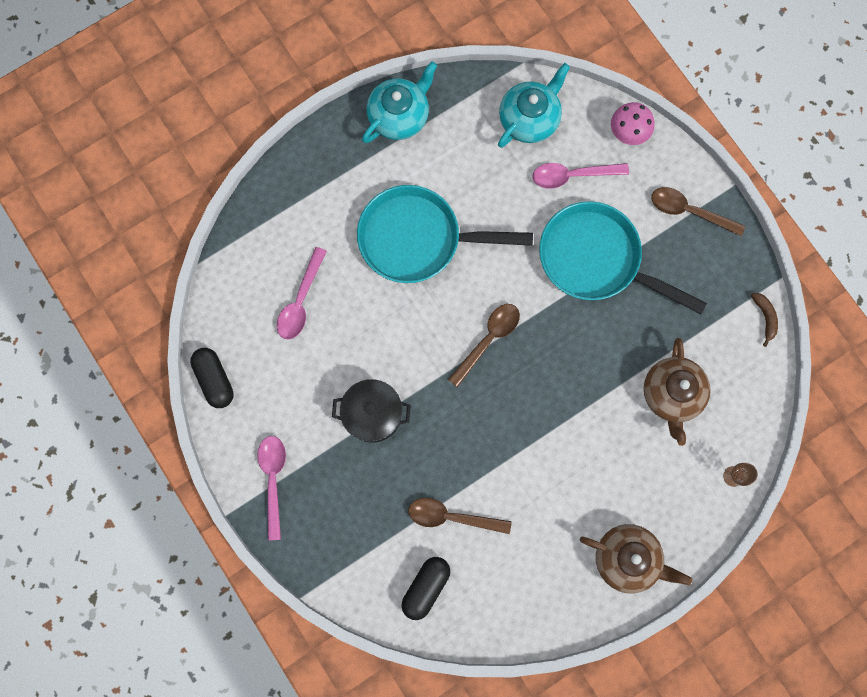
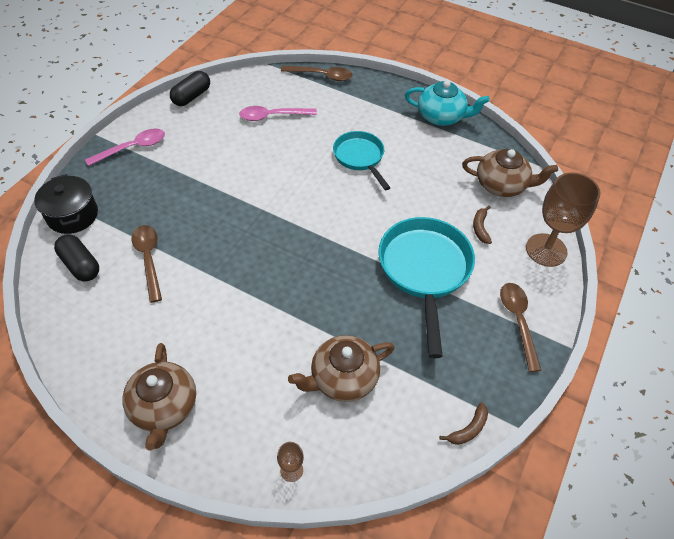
camera: 60 degrees right, 25 degrees down
(372, 414) = (210, 182): black pot -> black pot (73, 215)
(418, 239) = (360, 158): turquoise pan -> turquoise pan, size x0.62
(426, 587) = (80, 265): black capsule -> black capsule turned 45 degrees clockwise
(488, 340) = (309, 226): brown spoon -> brown spoon (322, 76)
(530, 118) = (502, 185): turquoise teapot -> brown teapot
(572, 175) = (480, 228): pink spoon -> brown banana
(628, 133) = (546, 250): pink mushroom -> brown goblet

